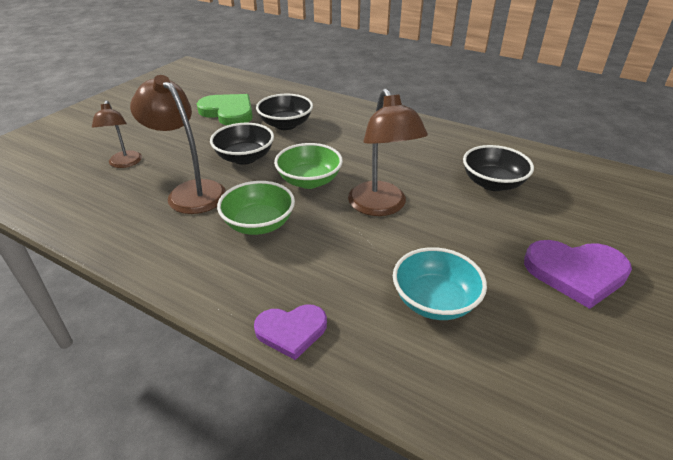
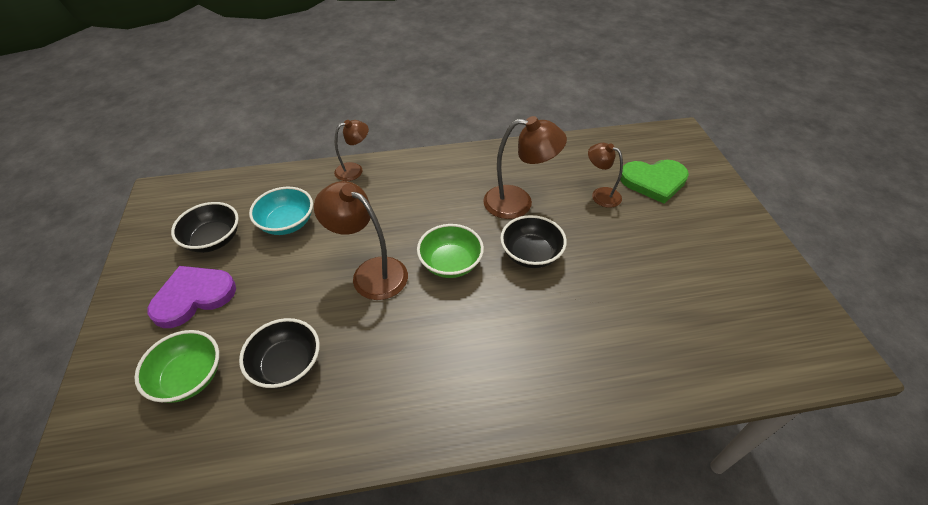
camera: 140 degrees right, 10 degrees up
(228, 112) = (638, 301): green heart -> green heart (654, 181)
(259, 224) = (440, 208): green bowl -> green bowl (189, 377)
(286, 124) = (560, 321): black bowl -> black bowl (213, 240)
(291, 331) = (354, 170): purple heart -> brown lamp

